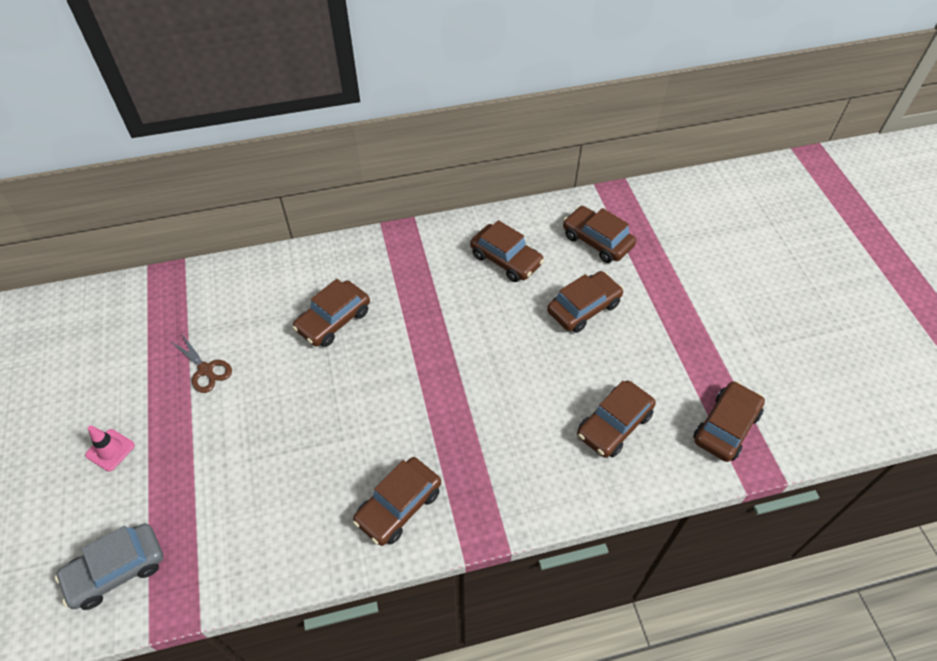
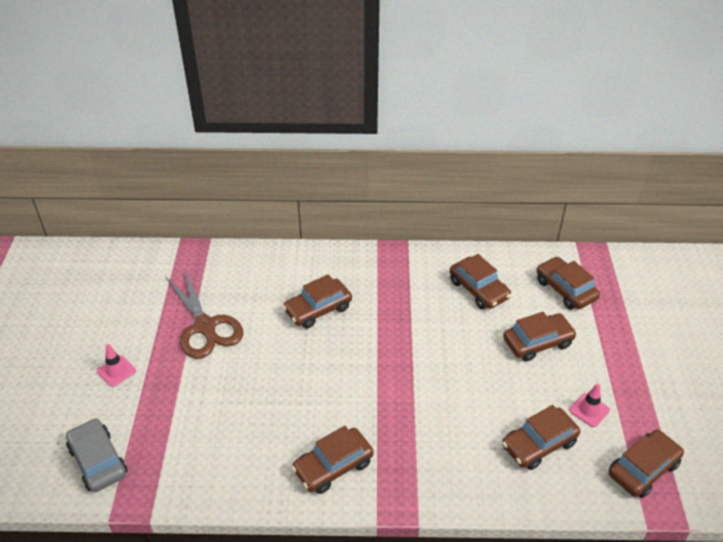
camera: 15 degrees right, 10 degrees down
(116, 570) = (98, 461): grey car -> grey car turned 75 degrees clockwise
(205, 370) = (205, 326): brown scissors -> brown scissors, size x1.84
(655, 373) = (589, 410): none -> pink traffic cone

